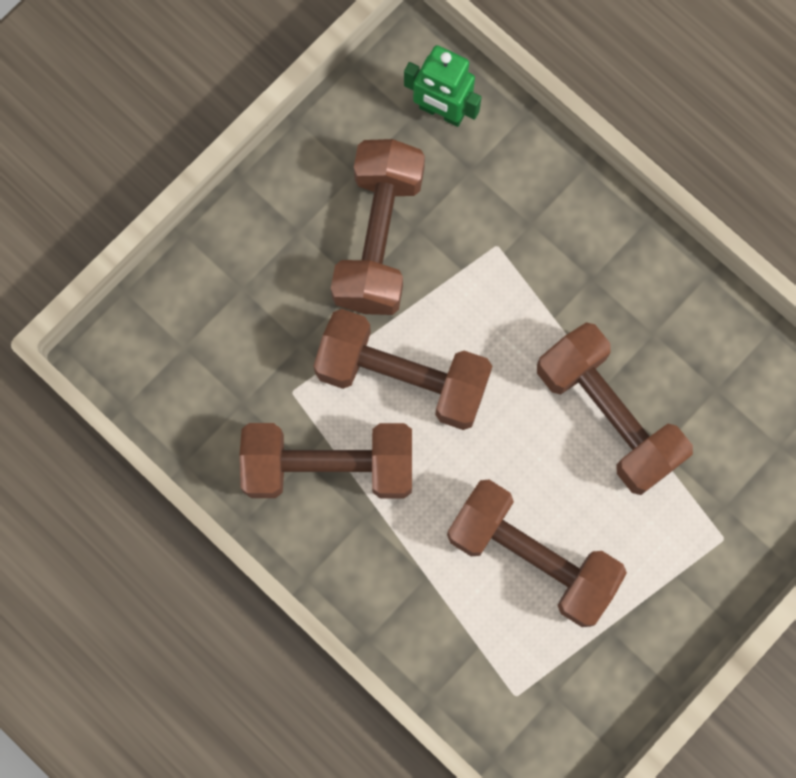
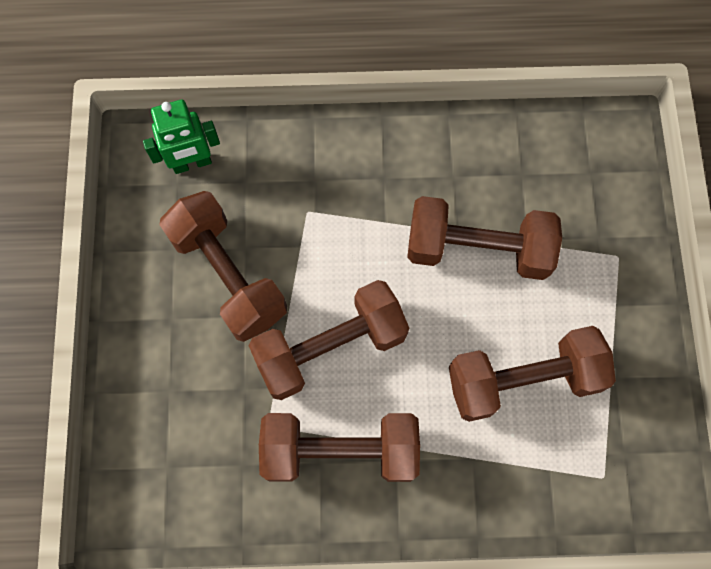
camera: 45 degrees left, 5 degrees down
(328, 466) = (340, 450): brown dumbbell -> brown dumbbell turned 45 degrees clockwise

